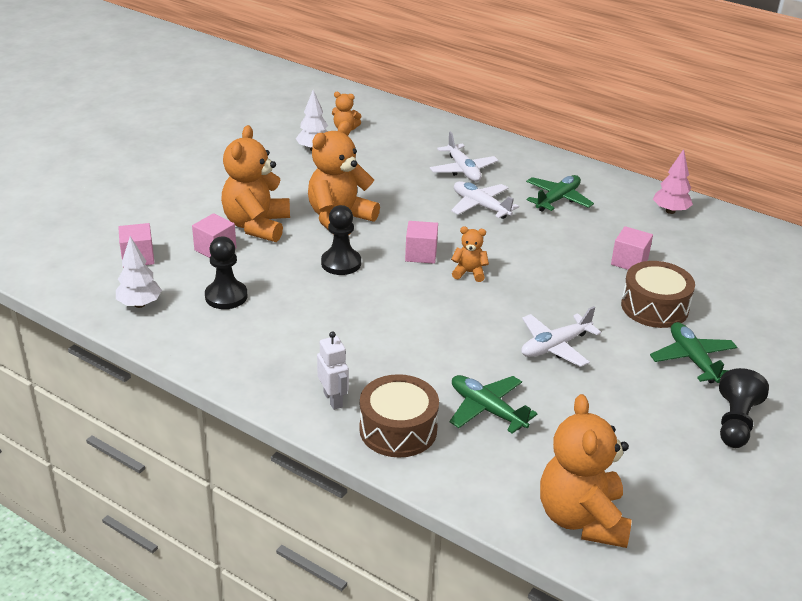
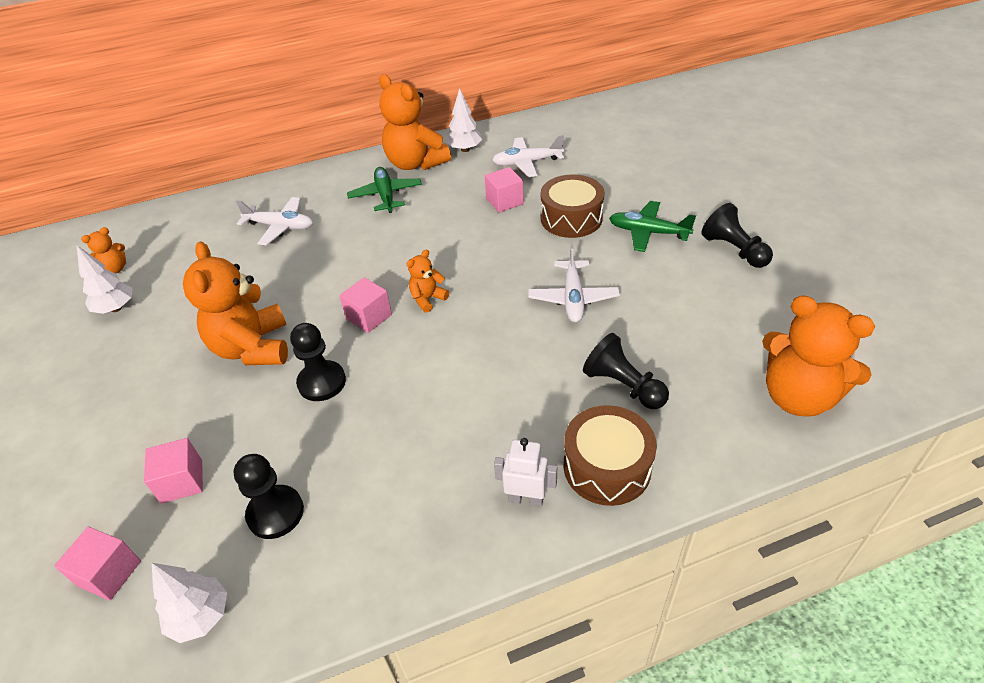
camera: 50 degrees left, 10 degrees up
(257, 226) = (184, 421): orange teddy bear -> orange teddy bear (415, 163)
(480, 206) = (344, 243): white plane -> white plane (527, 163)
(487, 410) = (623, 386): green plane -> black pawn
(670, 211) = (465, 149): pink tree -> white tree

